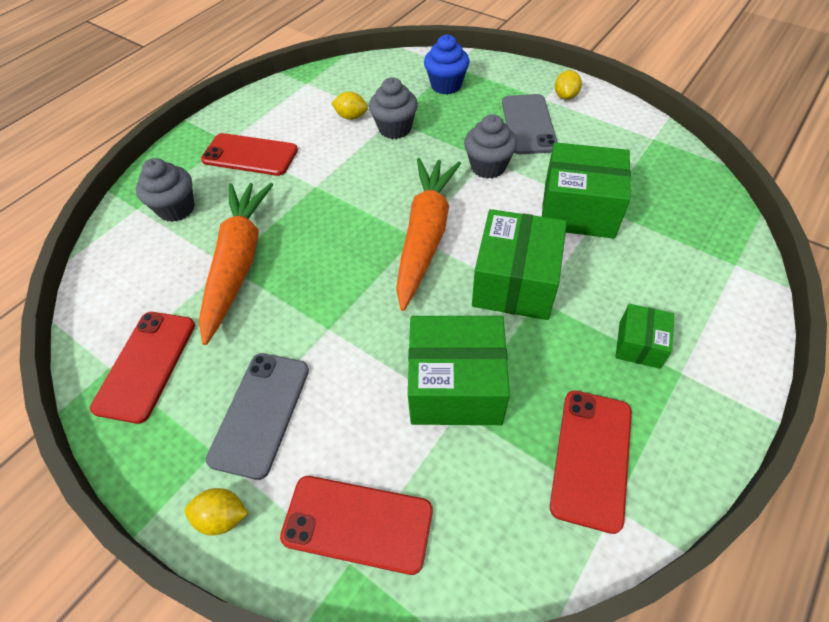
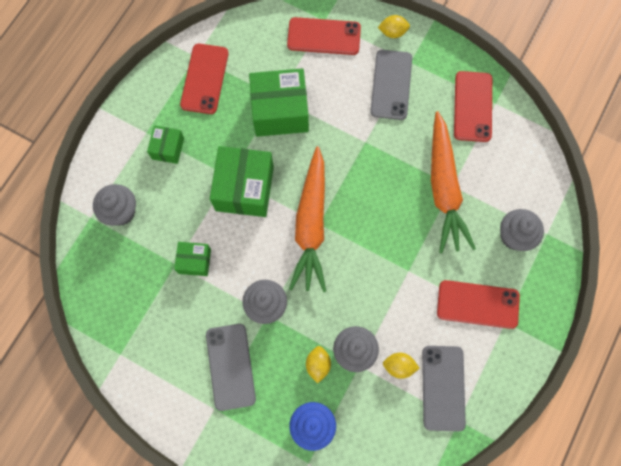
camera: 170 degrees right, 20 degrees up
(312, 102) = (443, 388): none -> grey phone
(565, 96) = (193, 414): yellow lemon -> yellow lemon (318, 364)
(578, 209) = (194, 261): green box -> green box, size x0.53
(692, 267) = (121, 211): none -> grey cupcake

